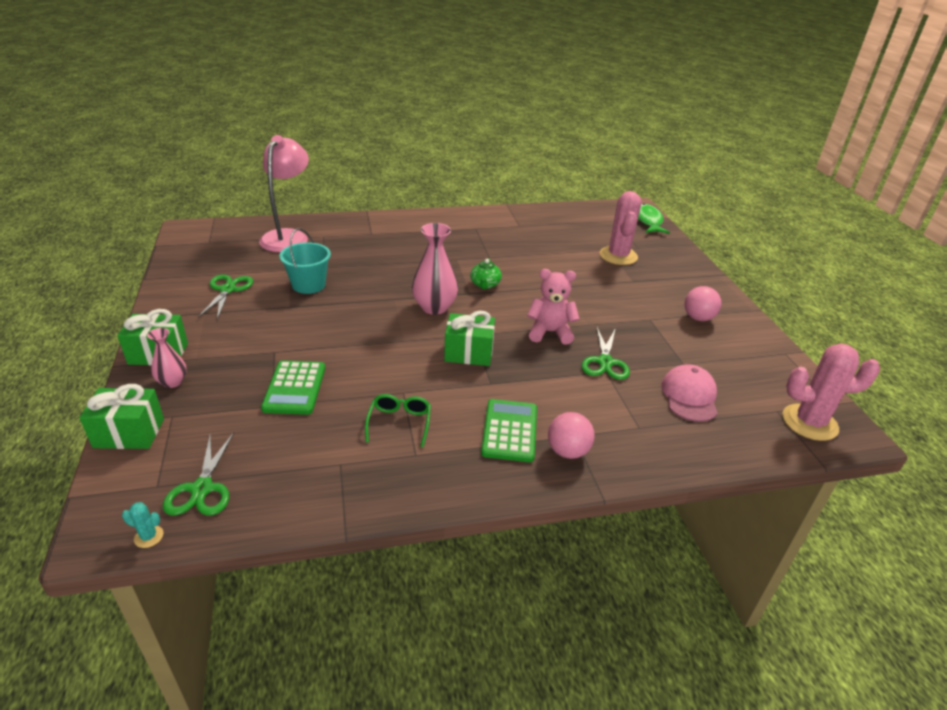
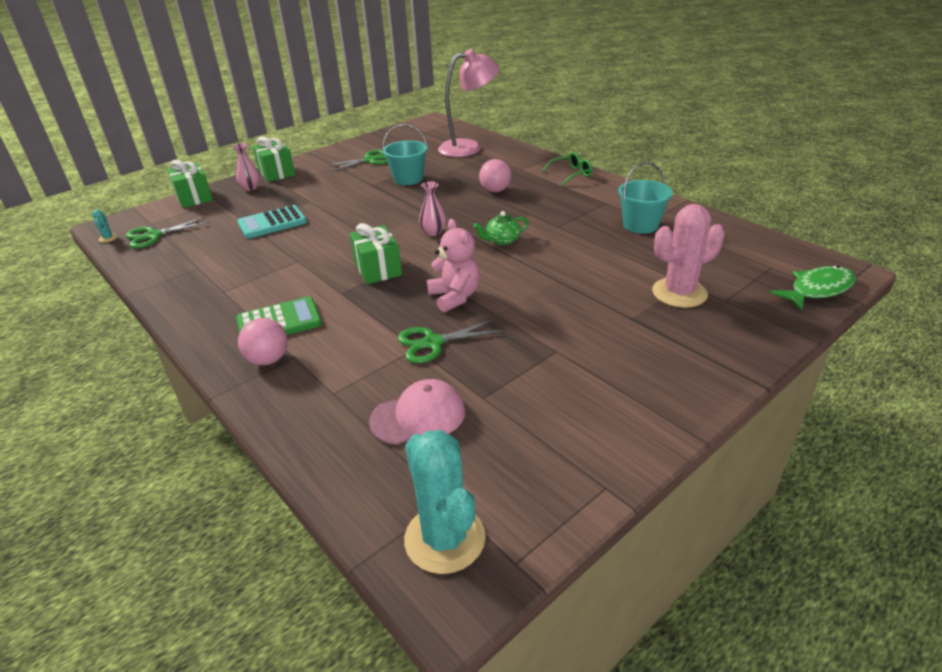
camera: 65 degrees right, 0 degrees up
(295, 388) = (272, 223): green calculator -> turquoise calculator
(399, 422) = (258, 272): green glasses -> green glasses (571, 174)
(434, 307) = (433, 232): pink vase -> pink vase, size x0.58
(522, 231) = (640, 225): none -> turquoise bucket
(698, 318) = (605, 387): pink ball -> pink ball (495, 190)
(809, 422) = (444, 538): pink cactus -> turquoise cactus

